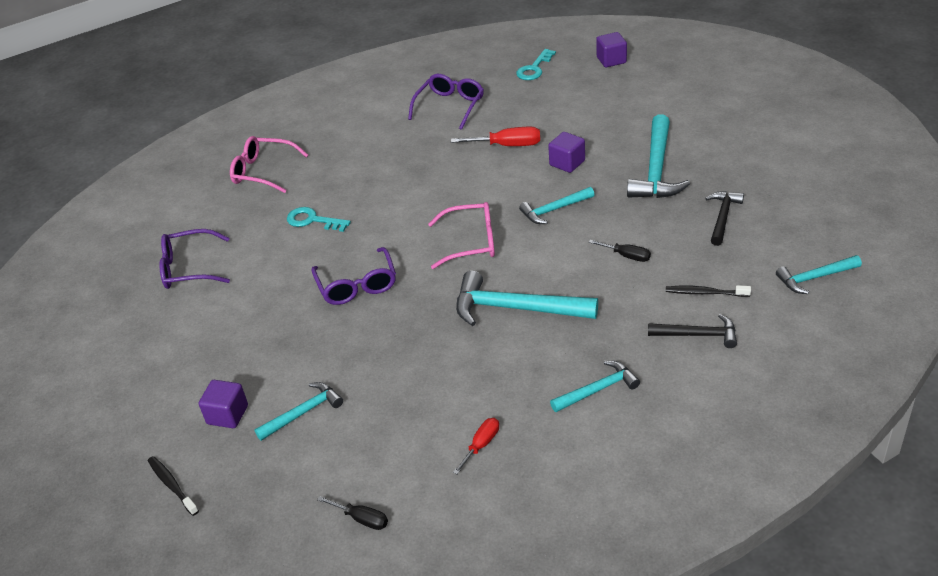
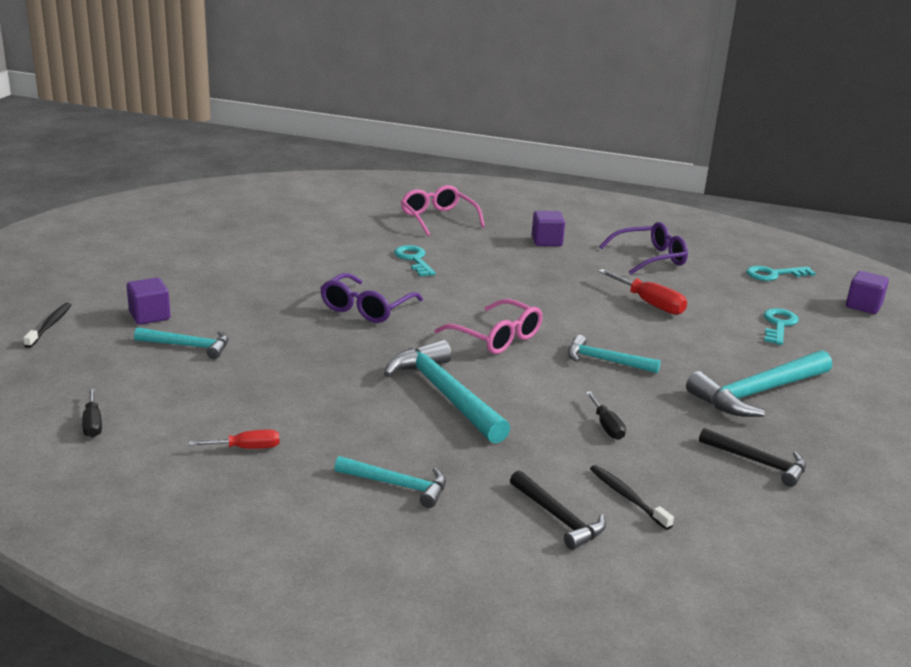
camera: 40 degrees right, 15 degrees down
(189, 268) = (289, 236): purple glasses -> none
(567, 163) = (679, 341): purple cube -> purple cube (546, 241)
(594, 109) = (778, 325): none -> turquoise key
(722, 217) = (758, 462): black hammer -> black hammer turned 60 degrees clockwise
(815, 278) = (768, 567): turquoise hammer -> none

